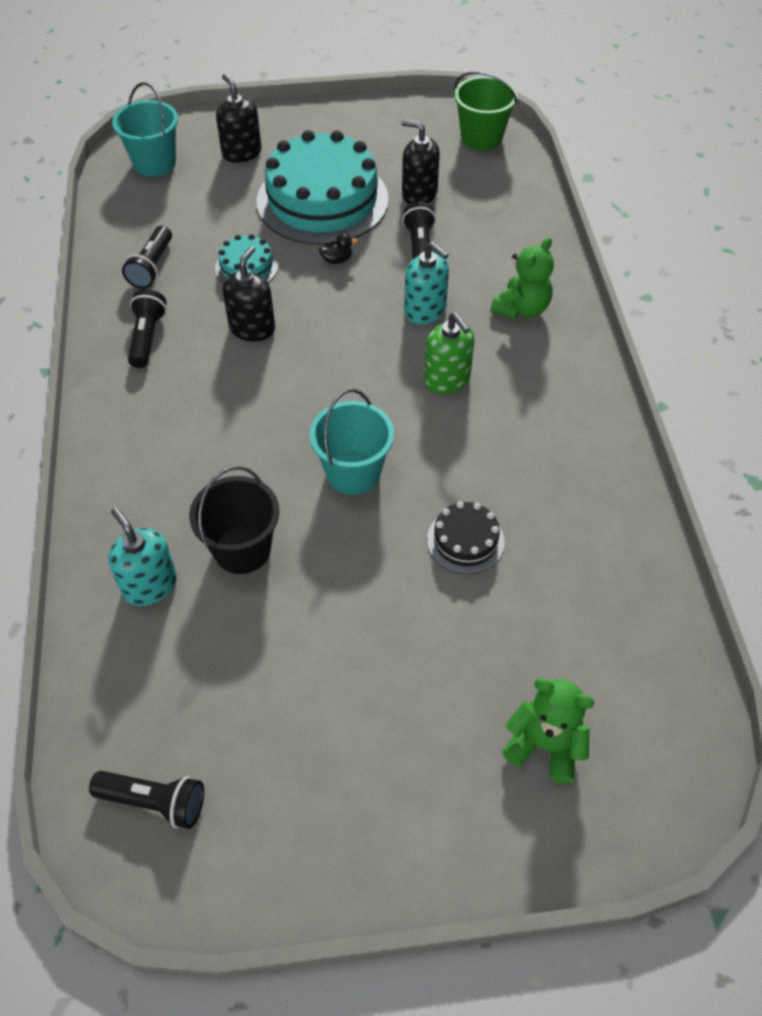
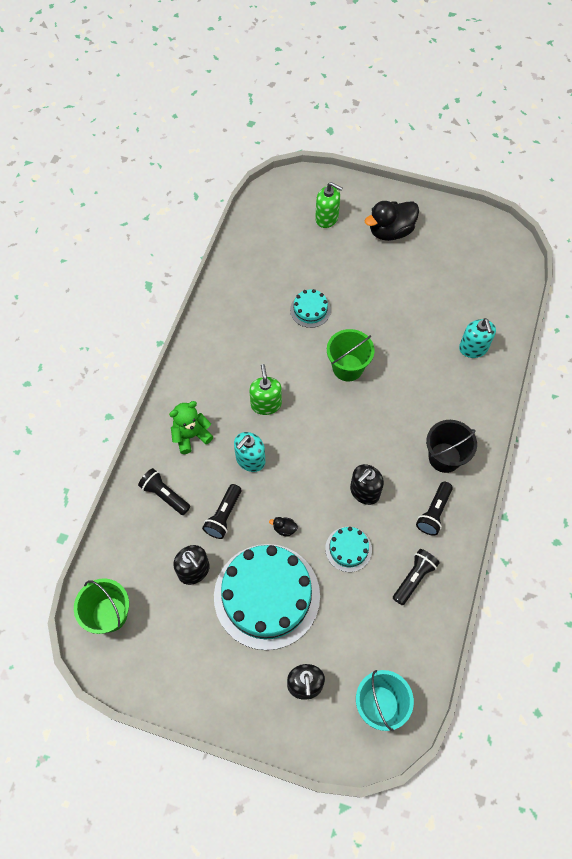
camera: 155 degrees left, 10 degrees up
(154, 802) = (494, 257): black flashlight -> black flashlight (165, 495)
(242, 549) = (421, 348): black bucket -> black bucket (444, 457)
(353, 472) = (347, 367): turquoise bucket -> green bucket
(398, 770) = (390, 231): none -> black duck
(425, 310) = (250, 460): turquoise soap dispenser -> turquoise soap dispenser turned 120 degrees counterclockwise
(465, 541) = (310, 310): black cake -> turquoise cake
(545, 745) = (327, 218): green teddy bear -> green soap dispenser

